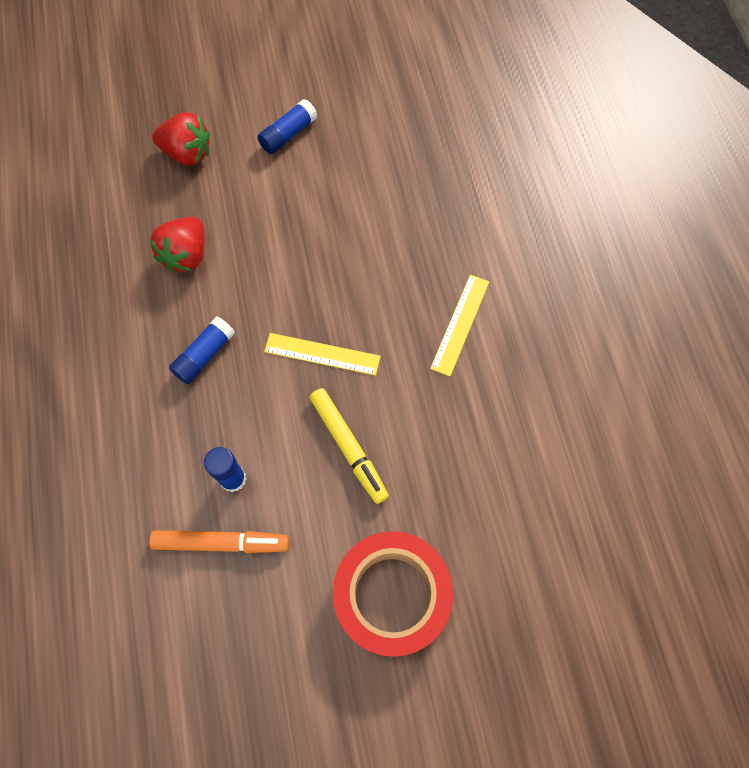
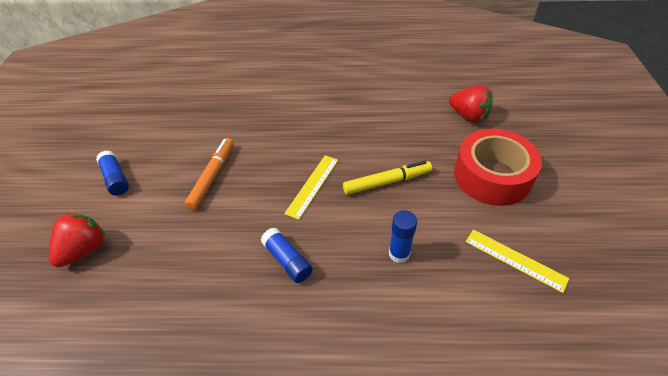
camera: 75 degrees left, 20 degrees down
(186, 255) = (187, 262): red strawberry -> red strawberry (468, 116)
(221, 543) = (450, 268): orange marker -> orange marker (212, 176)
(460, 324) = (315, 116): yellow ruler -> yellow ruler (515, 259)

